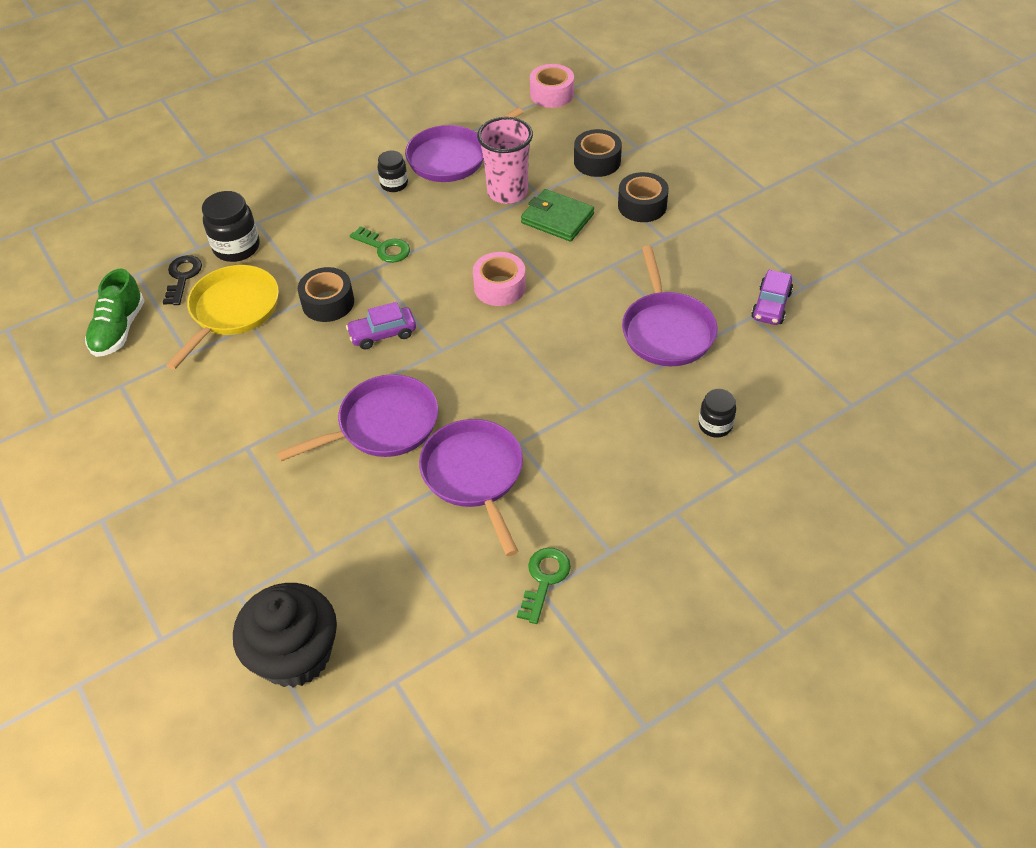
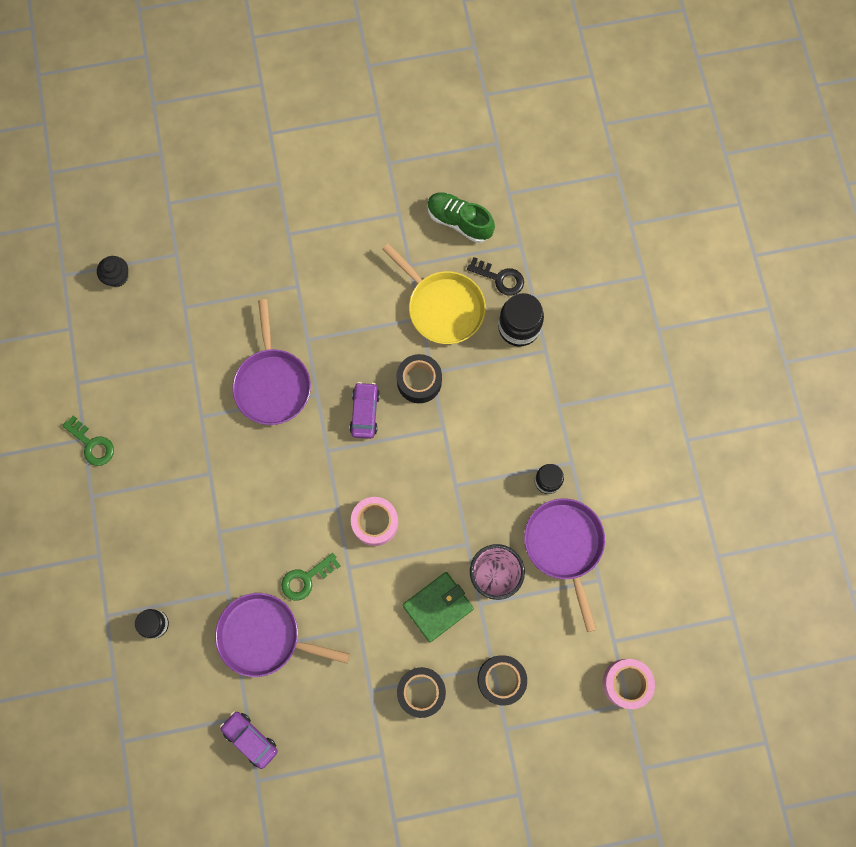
camera: 110 degrees right, 25 degrees up
(295, 655) = (117, 276): black cupcake -> black cupcake, size x0.48
(384, 248) = (465, 445): green key -> green key (306, 579)
(474, 475) = (197, 431): purple pan -> none

